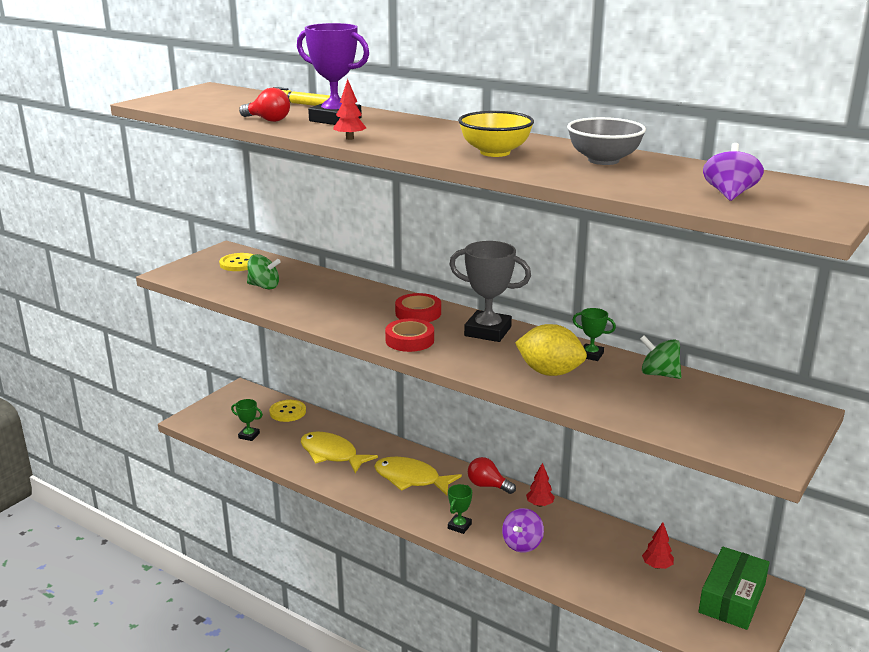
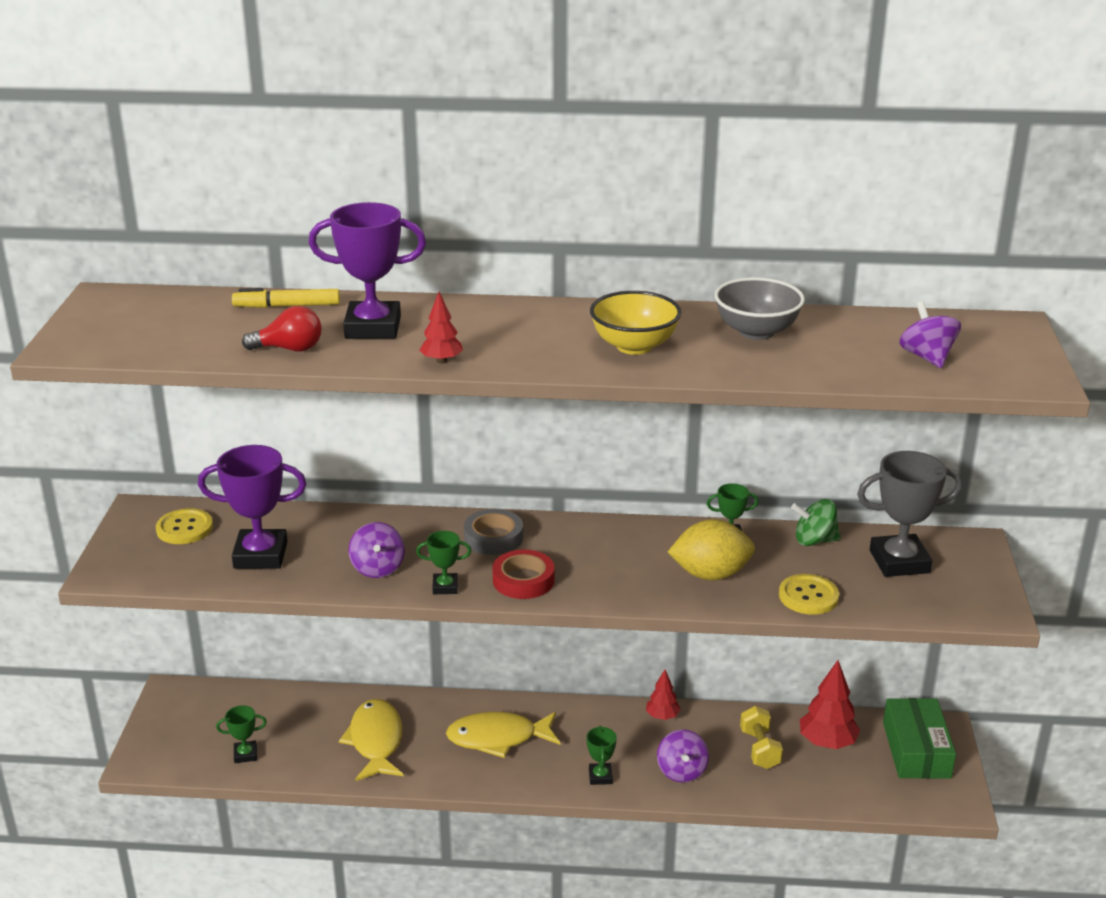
camera: 30 degrees left, 5 degrees up
(264, 286) = (260, 555): green spinning top -> purple trophy
(288, 412) = (266, 702): yellow button -> yellow button (808, 596)
(324, 310) = (378, 568): none -> purple spinning top
(331, 454) = (376, 741): yellow fish -> yellow fish turned 75 degrees clockwise
(354, 330) = (445, 587): none -> green trophy
(418, 313) = (493, 538): red tape -> grey tape
(487, 331) = (596, 540): grey trophy -> grey trophy (899, 562)
(487, 485) = (590, 714): red light bulb -> none
(596, 551) = (760, 749): none -> yellow dumbbell
(657, 566) = (827, 743): red tree -> red tree, size x1.70

